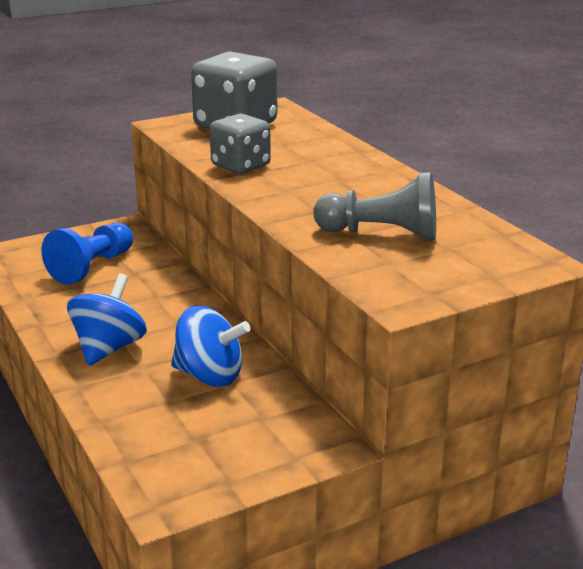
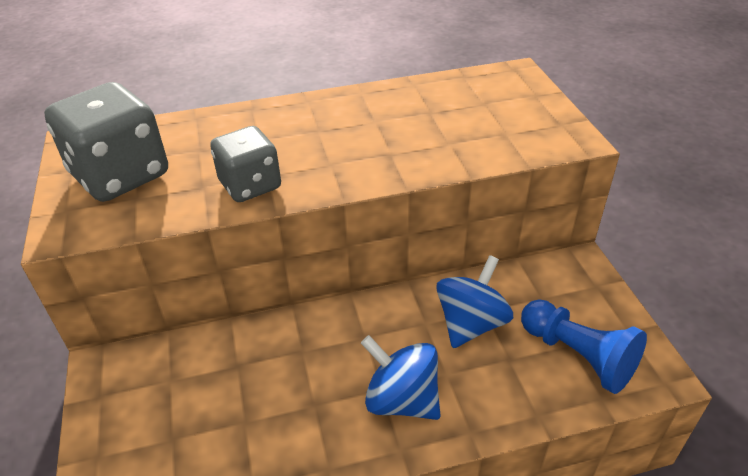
camera: 75 degrees left, 15 degrees up
(92, 267) = (201, 406): blue pawn -> blue pawn (578, 356)
(382, 234) = (450, 128): grey pawn -> none

